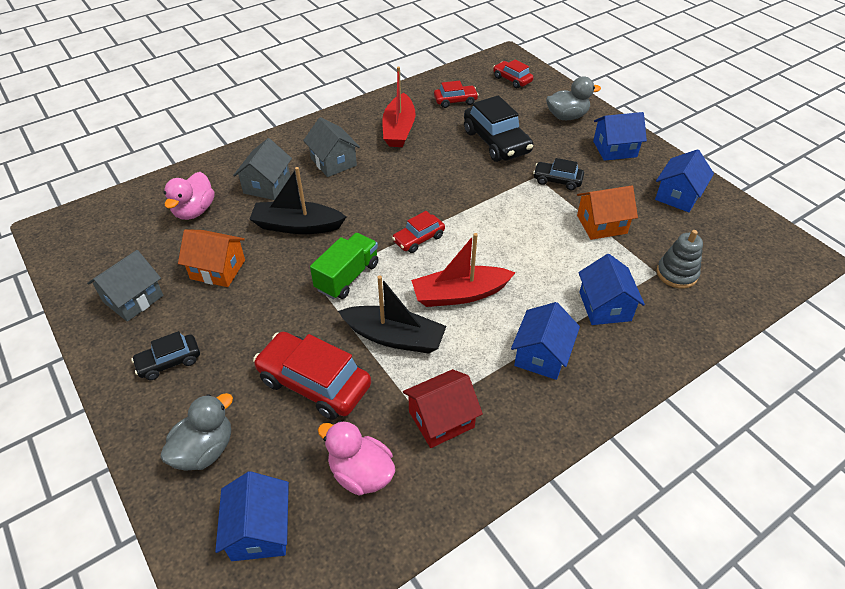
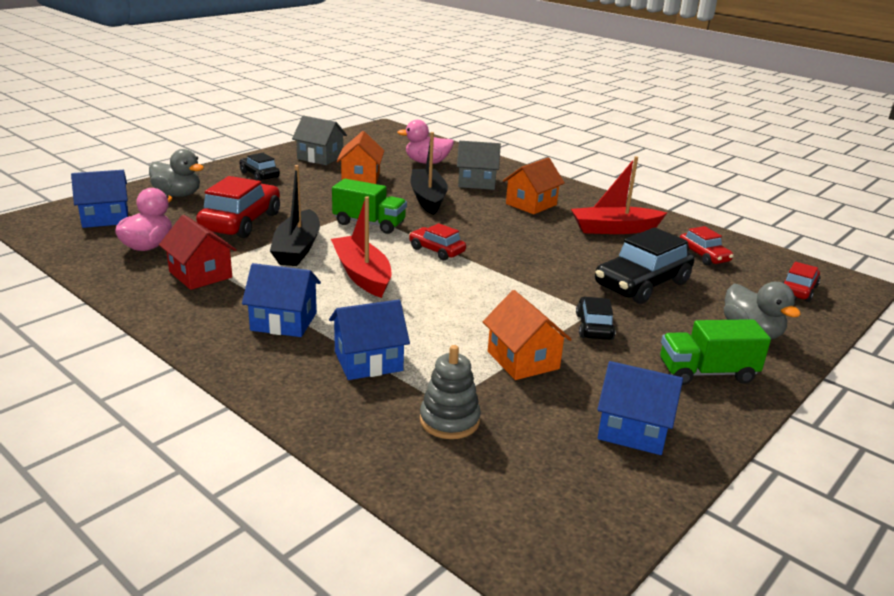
camera: 75 degrees right, 20 degrees down
(333, 162) = (531, 204): grey house -> orange house
(614, 149) = (707, 373): blue house -> green truck

